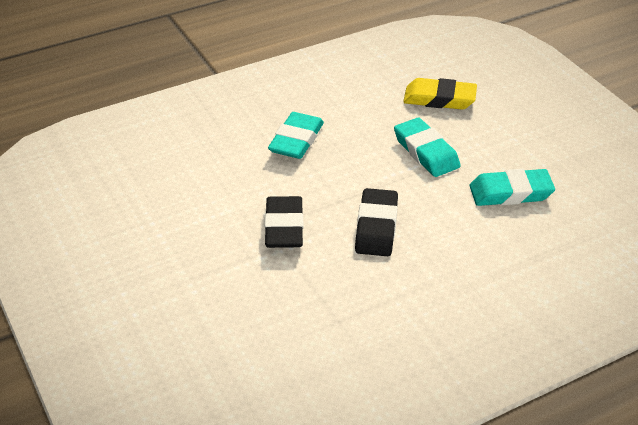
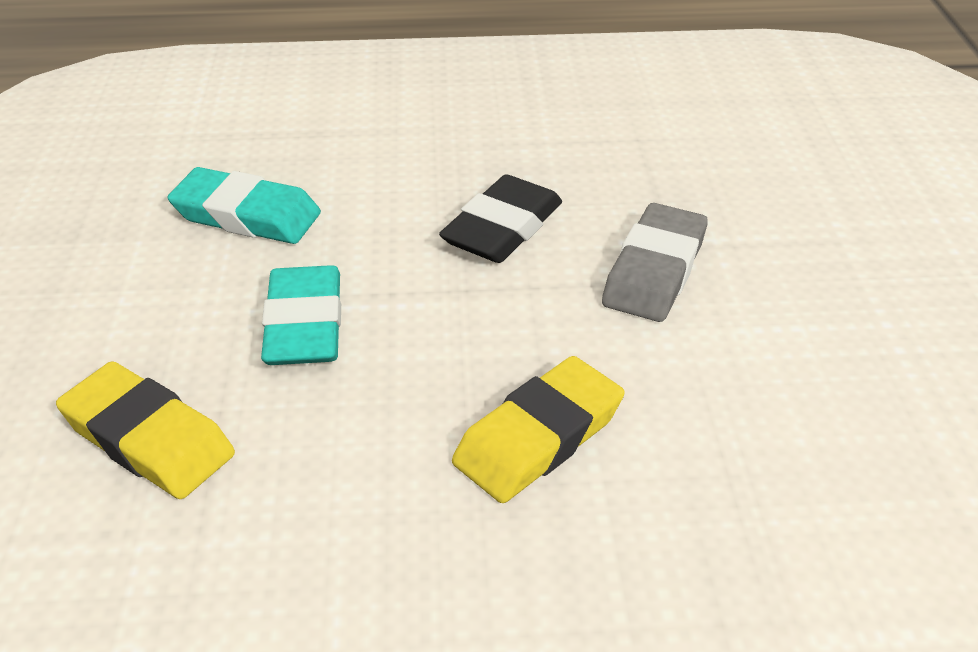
camera: 155 degrees left, 0 degrees up
(284, 227) = (655, 270): black eraser -> grey eraser
(296, 140) = (539, 437): turquoise eraser -> yellow eraser

